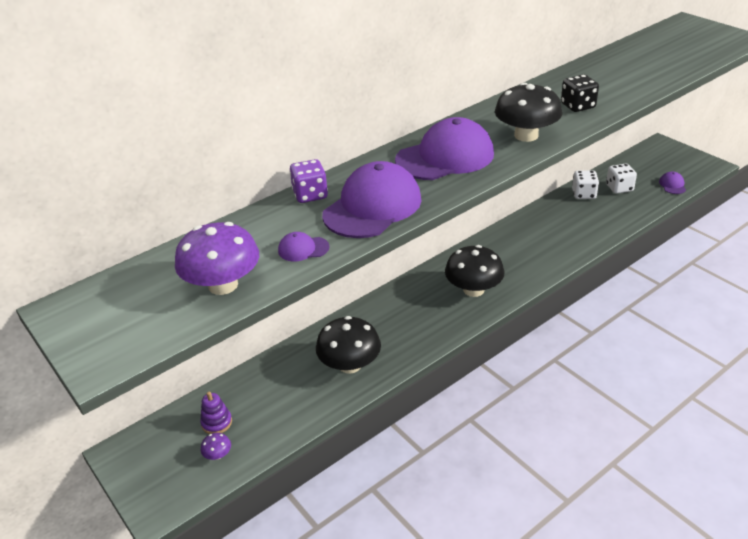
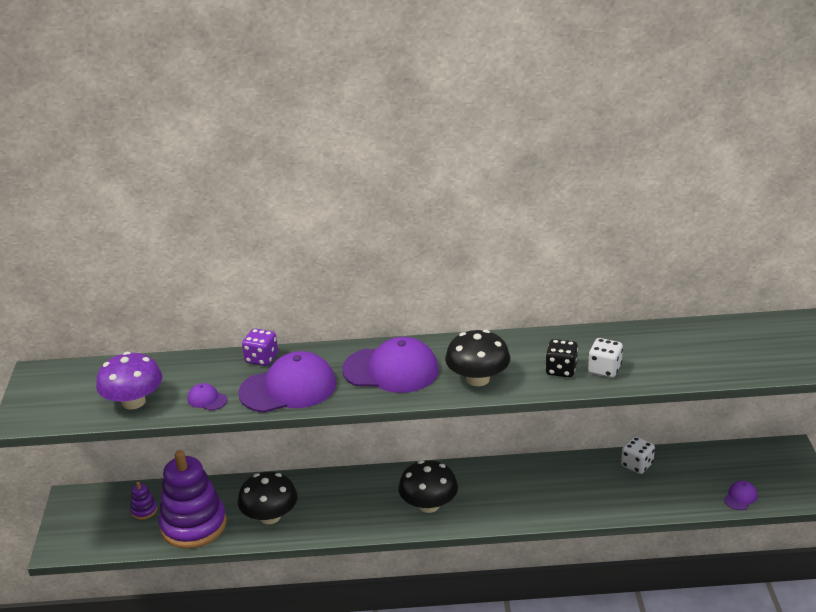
camera: 35 degrees right, 5 degrees down
(218, 455) = (123, 533): purple mushroom -> none
(284, 409) = (193, 525): none -> purple stacking toy
(619, 188) = (681, 475): white dice -> white dice (604, 369)

